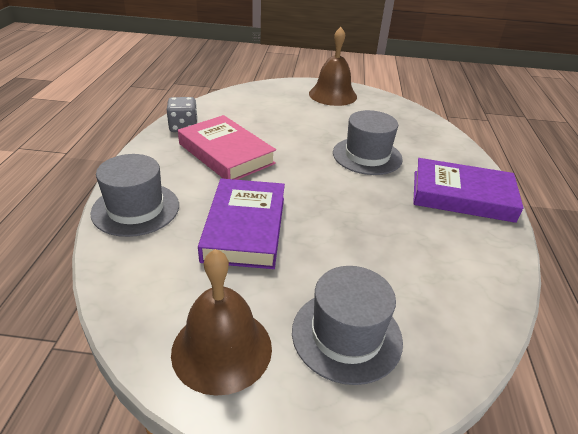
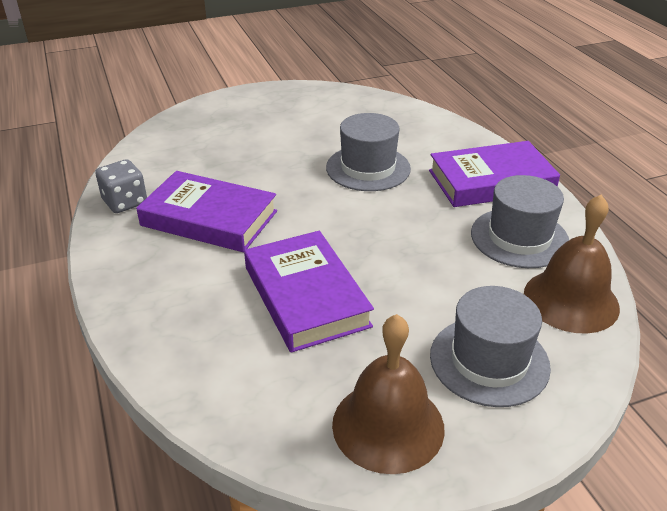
camera: 25 degrees left, 0 degrees up
(136, 209) = (161, 323): grey hat -> grey hat (519, 238)
(226, 153) = (209, 218): pink book -> purple book
(332, 95) = (272, 103): brown bell -> brown bell (571, 300)

